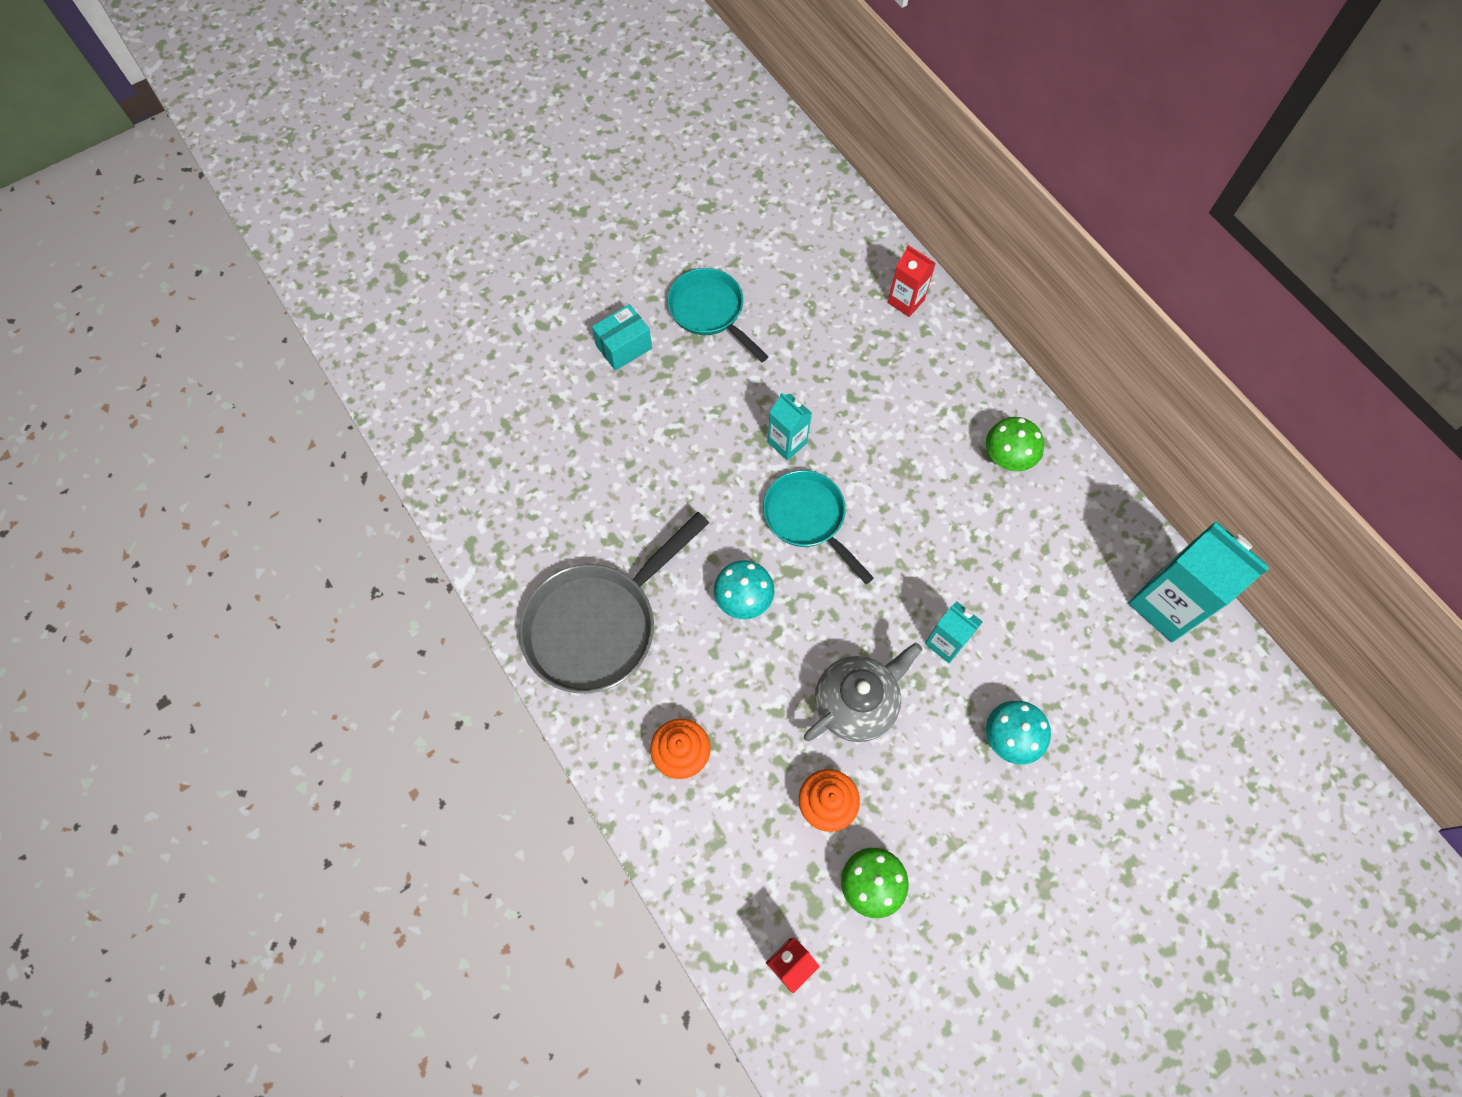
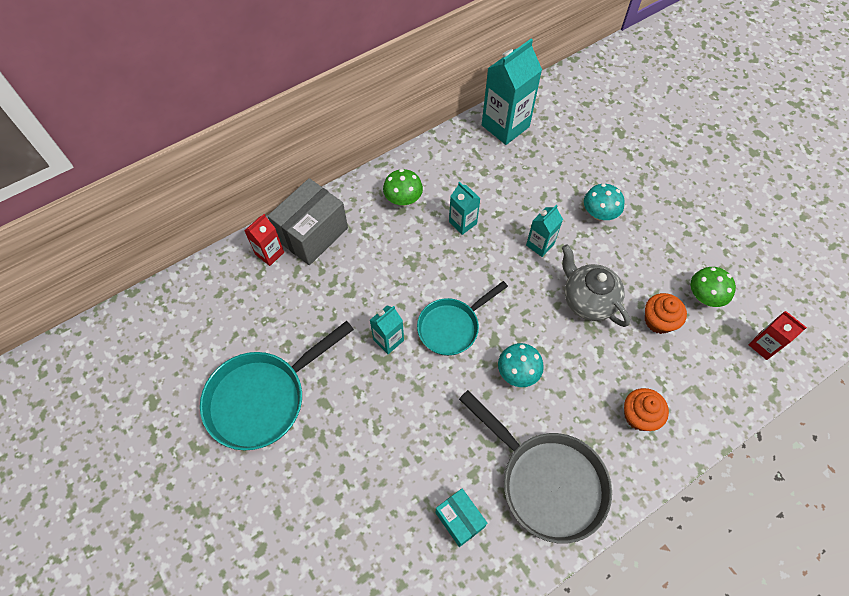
camera: 90 degrees left, 5 degrees down
(624, 347) = (291, 471): turquoise box -> turquoise box (459, 520)
(710, 312) = (263, 398): turquoise pan -> turquoise pan, size x1.55
(939, 347) = (312, 234): none -> grey box
(974, 536) = (462, 223): none -> turquoise carton

